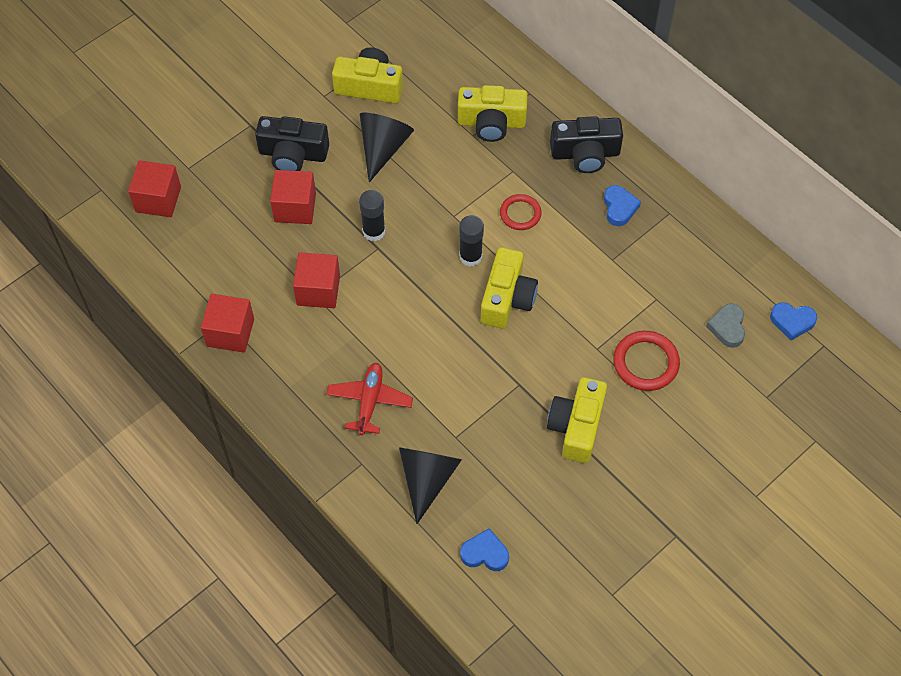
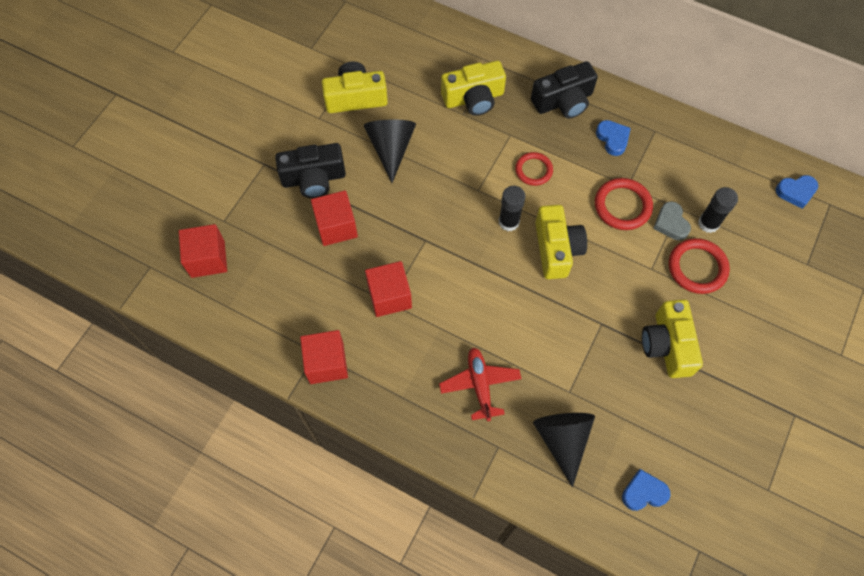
camera: 20 degrees left, 5 degrees up
(374, 231) = (415, 226): black glue stick -> black glue stick (708, 223)
(596, 278) = (622, 206): none -> red ring
(727, 327) = (748, 214): grey heart -> grey heart (671, 223)

